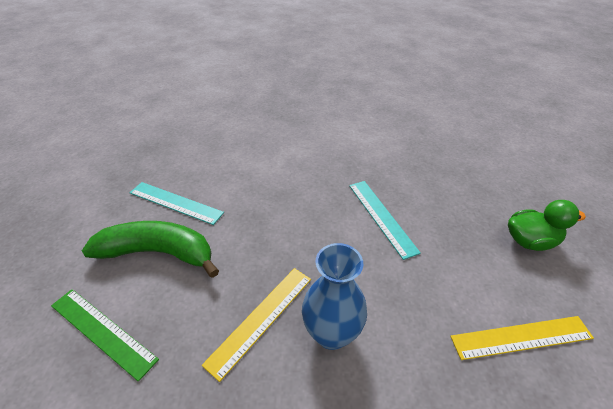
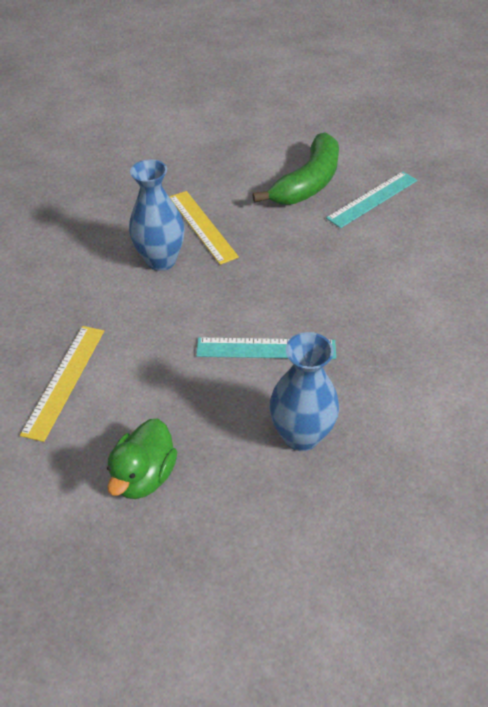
camera: 115 degrees right, 5 degrees up
(102, 331) = (246, 152): green ruler -> none
(432, 181) = (301, 435): none -> blue vase

